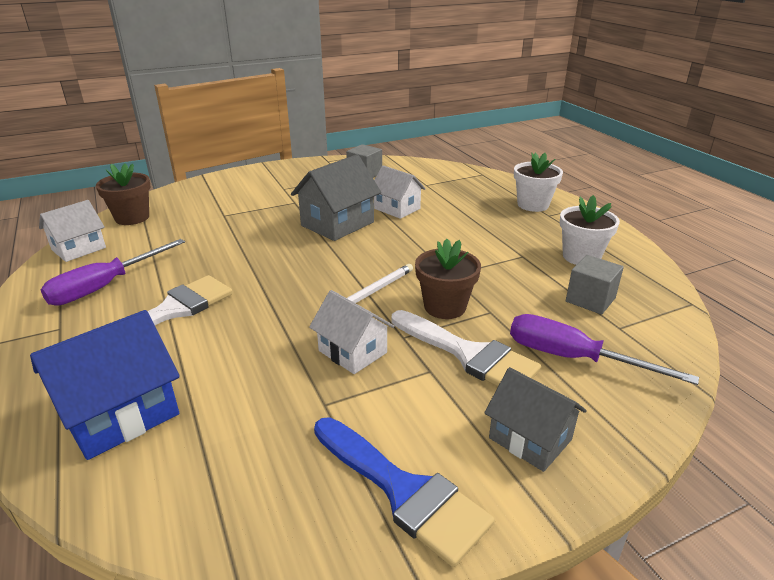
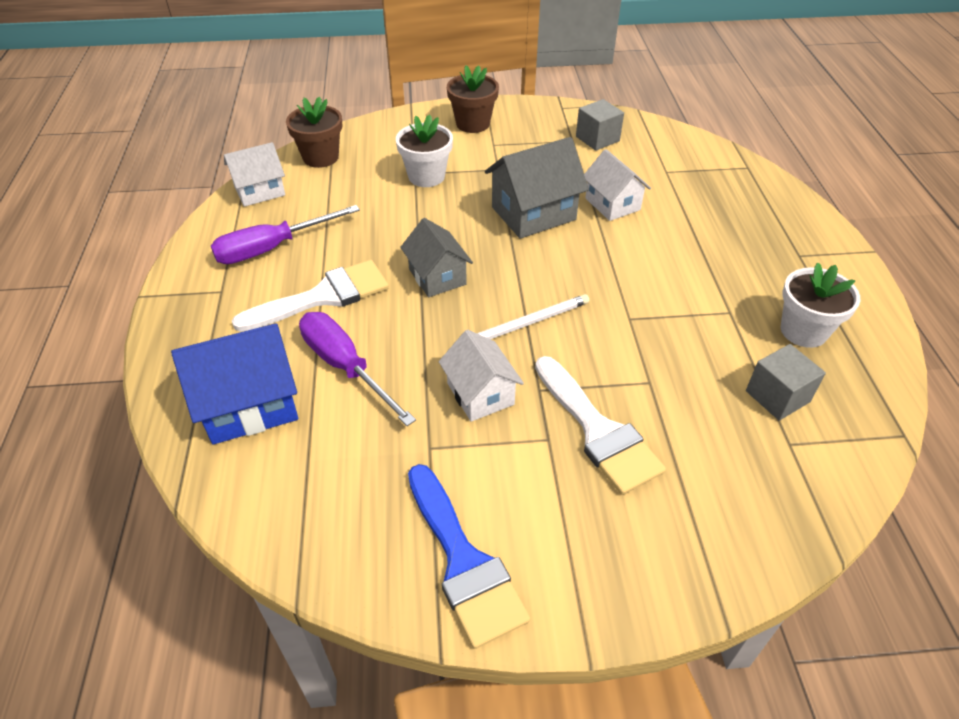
camera: 20 degrees right, 15 degrees up
(445, 307) = (602, 362): brown flower pot -> brown flower pot (473, 124)
(530, 439) = (611, 548): grey house -> grey house (437, 277)
(533, 205) = (787, 233): white flower pot -> white flower pot (426, 176)
(572, 358) = (710, 468): purple screwdriver -> purple screwdriver (345, 367)

